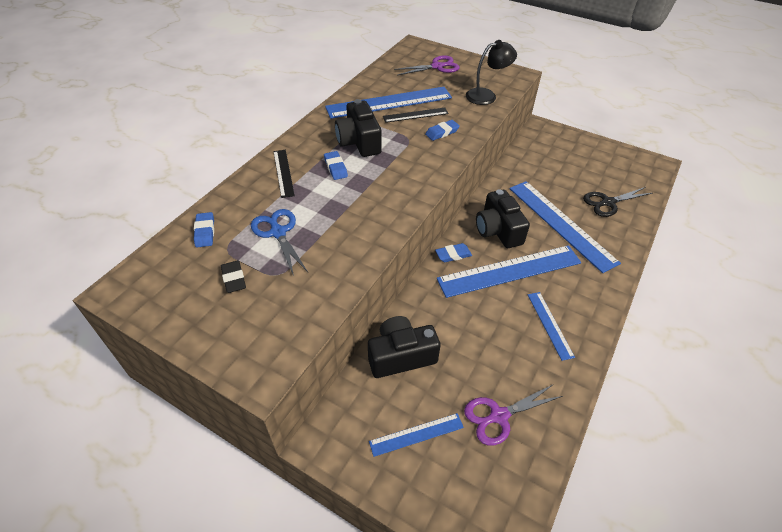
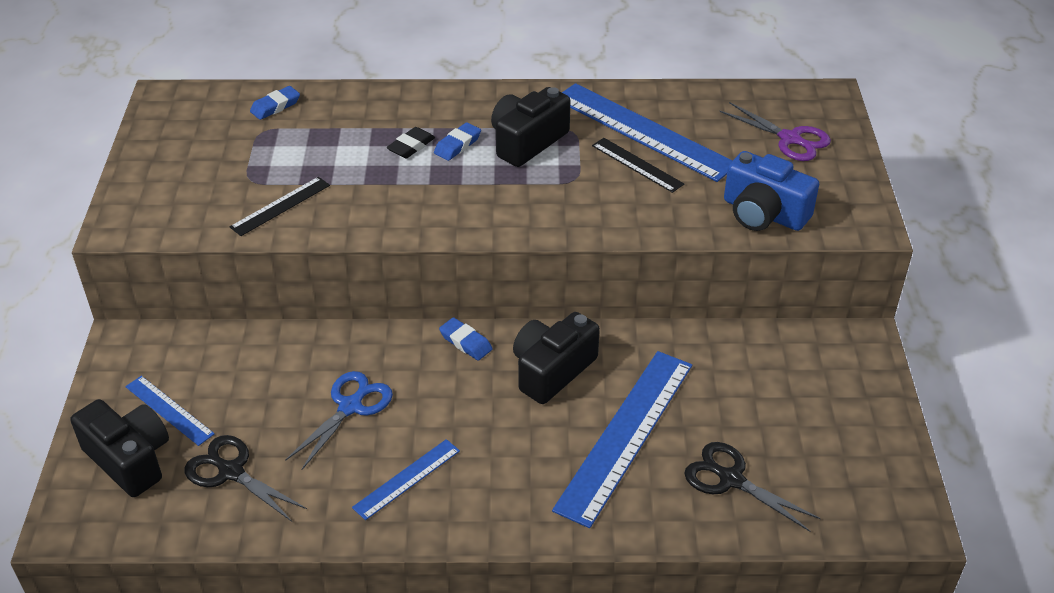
camera: 60 degrees right, 5 degrees down
(234, 279) = (224, 155): black eraser -> black eraser (411, 146)
(278, 233) = (311, 153): blue scissors -> blue scissors (350, 407)
(283, 173) = (413, 112): black ruler -> black ruler (280, 206)
(401, 356) = (266, 357): black camera -> black camera (129, 459)
(442, 132) = (619, 203): blue eraser -> none
(487, 95) = (763, 213): black lamp -> blue camera
(499, 416) = (231, 472): purple scissors -> black scissors
(510, 271) = (478, 408): blue ruler -> none

